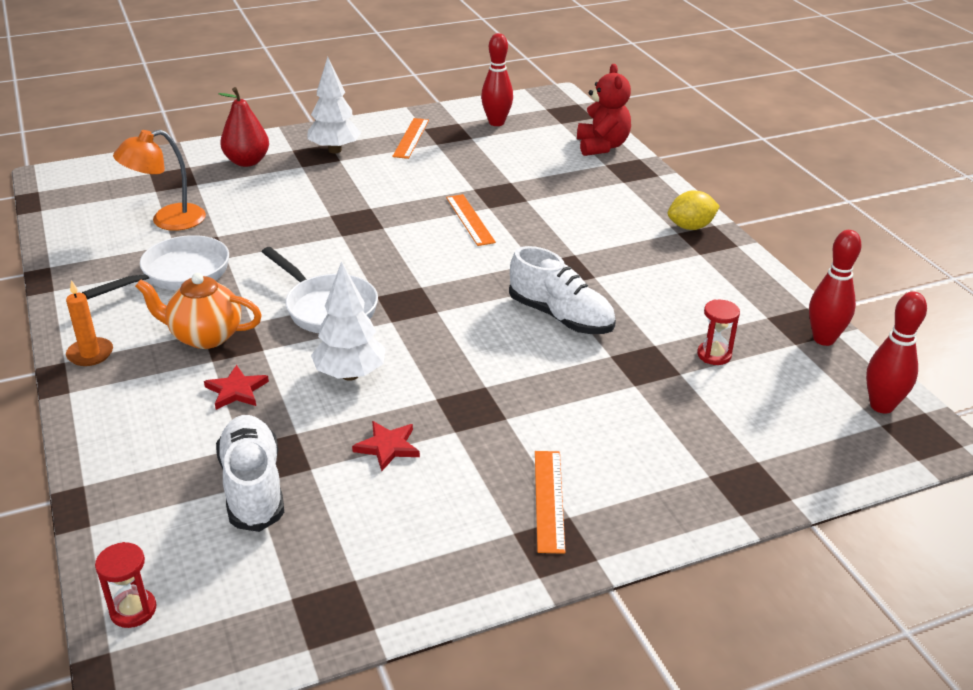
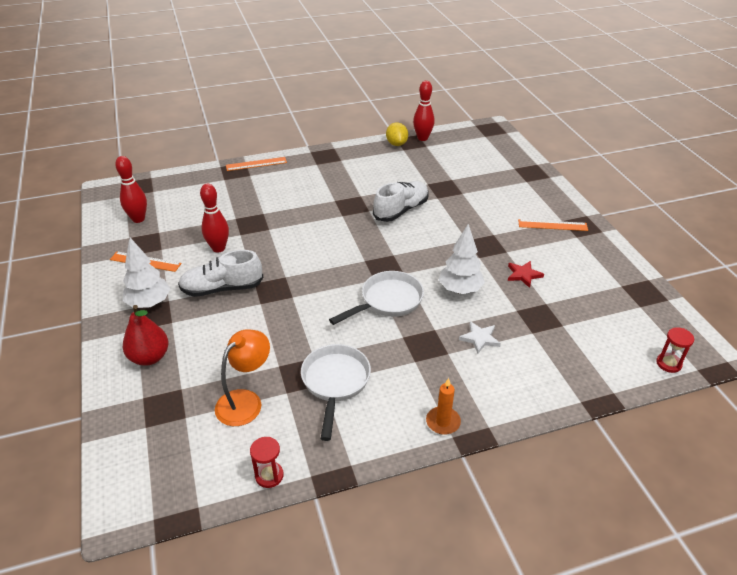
camera: 85 degrees left, 5 degrees up
(167, 220) = (245, 401): orange lamp -> orange lamp turned 120 degrees counterclockwise
(179, 274) = (335, 383): white pan -> white pan turned 45 degrees clockwise
(205, 336) = (420, 359): orange teapot -> none
(236, 390) = (480, 338): red star -> white star
(253, 487) = (566, 325): white shoe -> white shoe (222, 288)
(470, 219) = (283, 237): orange ruler -> orange ruler (256, 164)
(602, 146) = (198, 178): red teddy bear -> none
(690, 227) = (311, 159): yellow lemon -> yellow lemon (396, 144)
(714, 355) = (436, 168): red hourglass -> red hourglass (269, 475)
(881, 406) = (472, 133): red bowling pin -> red bowling pin (218, 248)

